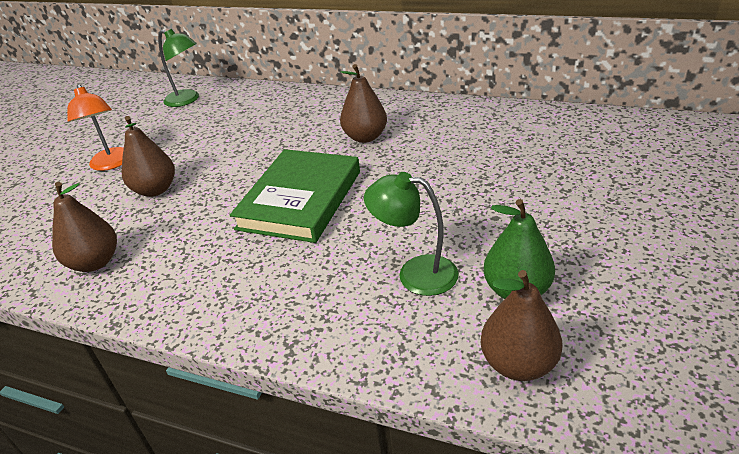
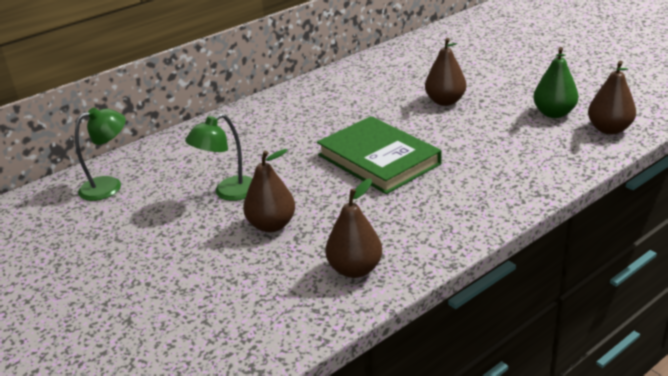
camera: 60 degrees left, 5 degrees down
(112, 164) = (182, 247): orange lamp -> none
(365, 137) = (324, 116): brown pear -> brown pear (445, 101)
(415, 273) = (510, 138): green lamp -> green lamp (228, 193)

